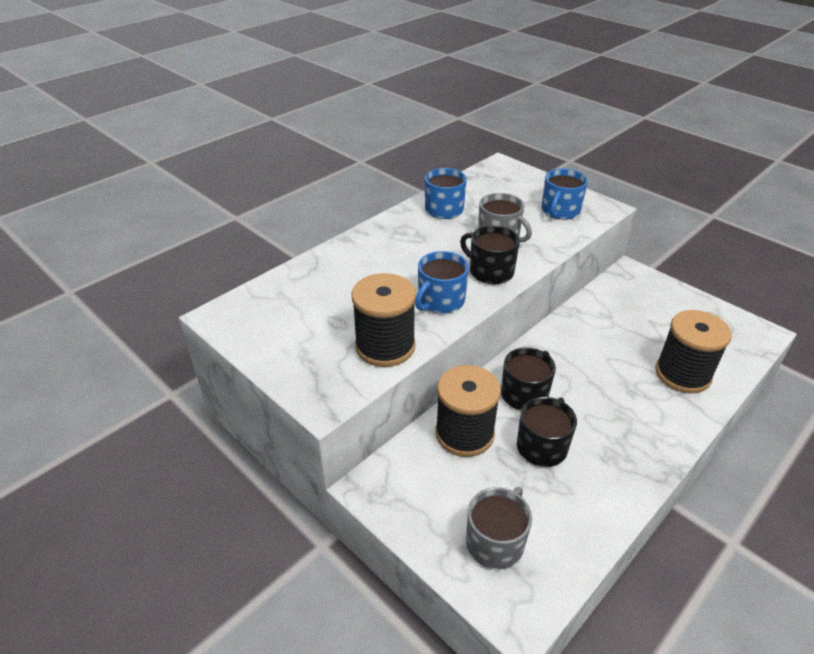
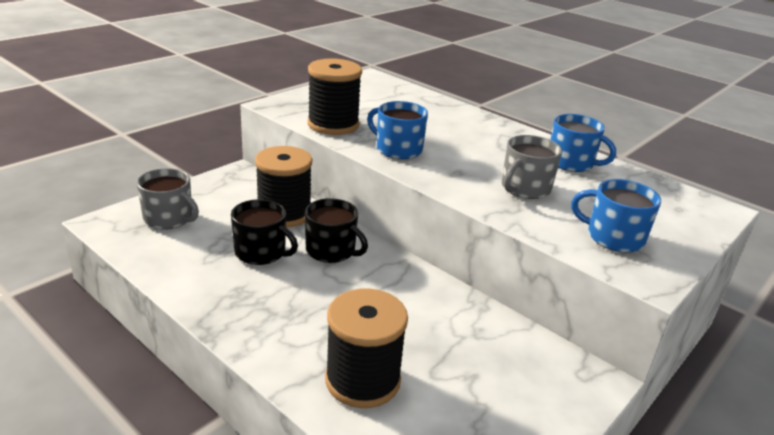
camera: 85 degrees right, 10 degrees down
(490, 271) = (453, 177): black mug -> none

